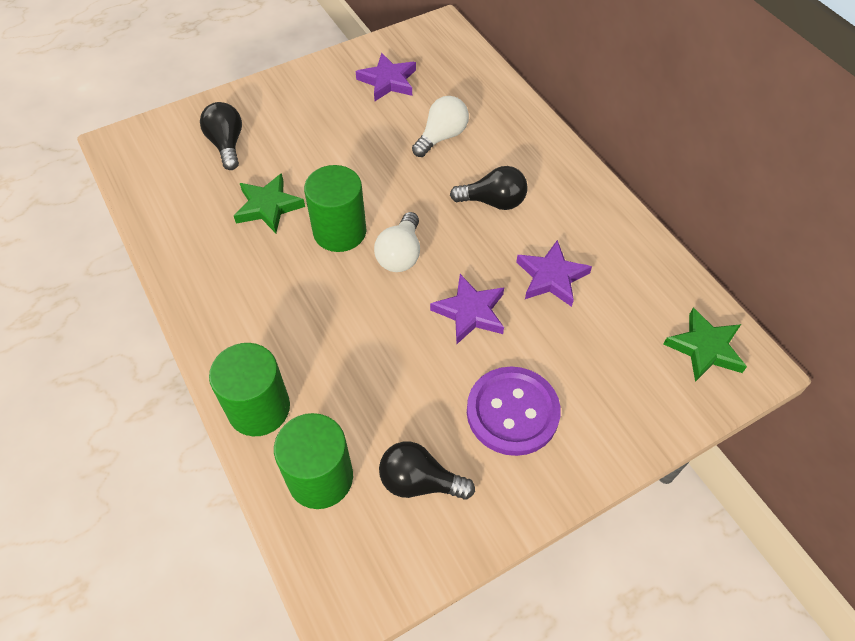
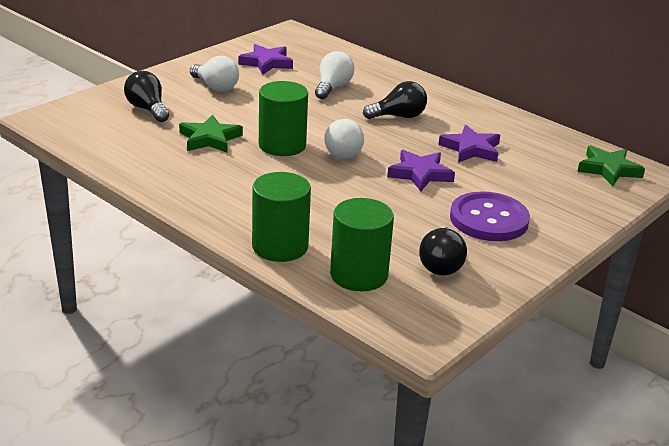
camera: 20 degrees left, 25 degrees down
(314, 116) = (215, 87): none -> white light bulb
(419, 482) = (441, 264): black light bulb -> black light bulb turned 75 degrees counterclockwise

